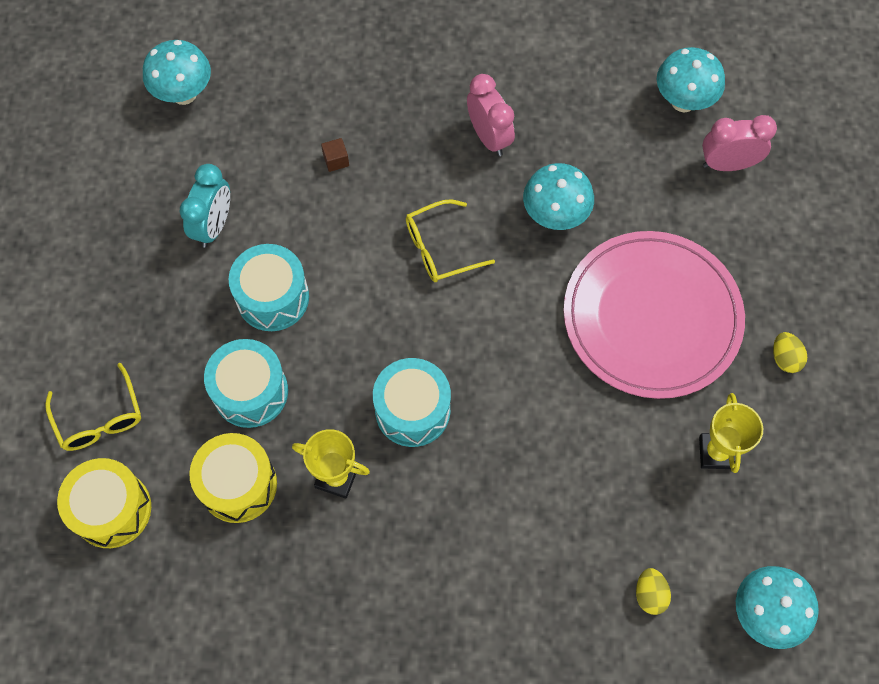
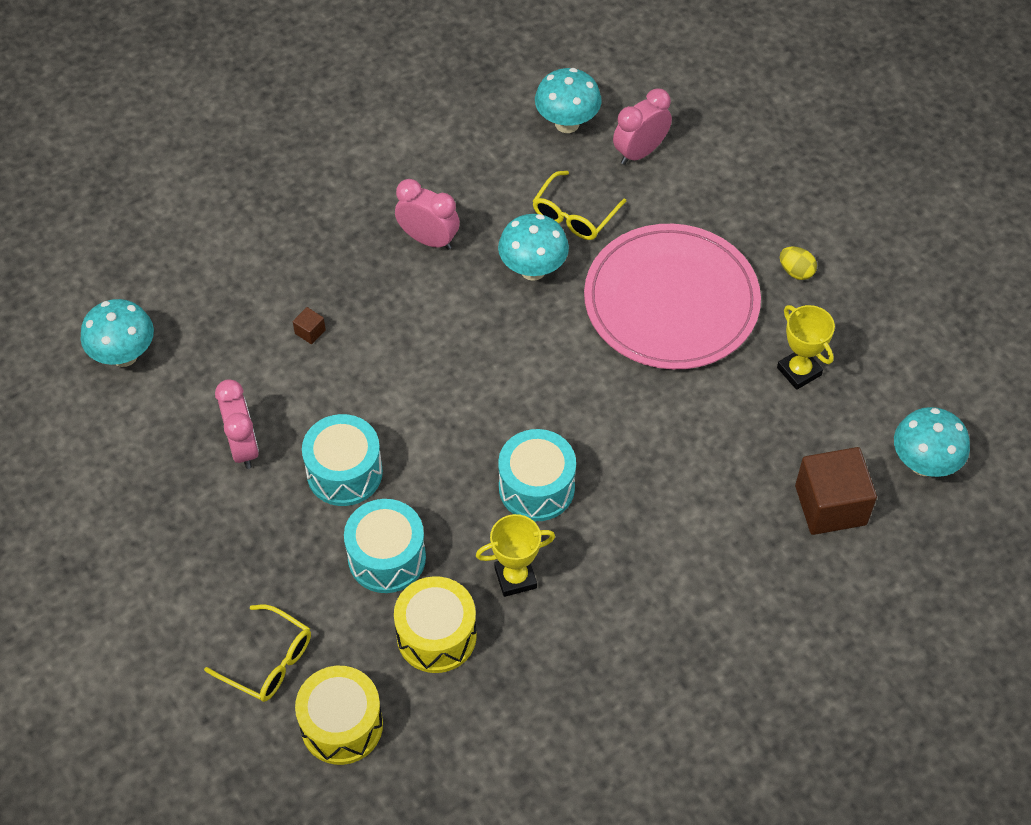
camera: 35 degrees left, 10 degrees down
(214, 226) = (243, 446): turquoise clock -> pink clock
(440, 248) = (457, 349): yellow glasses -> yellow glasses (574, 215)
(650, 594) = (830, 505): yellow egg -> brown cube

